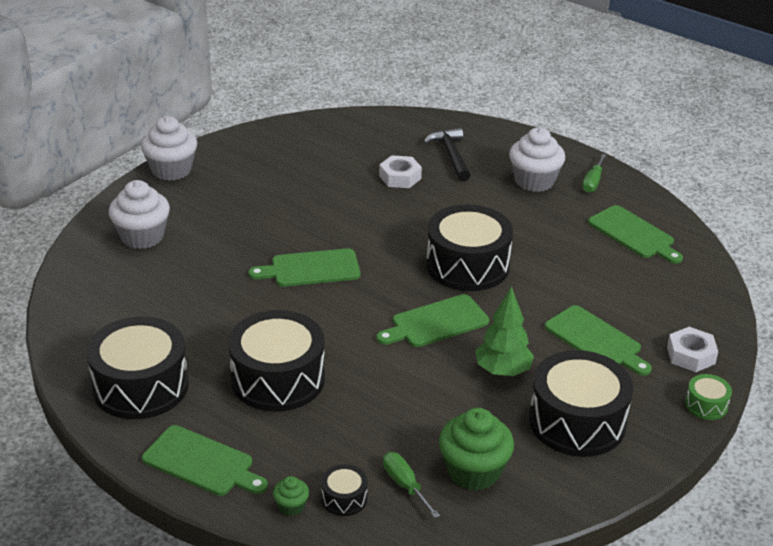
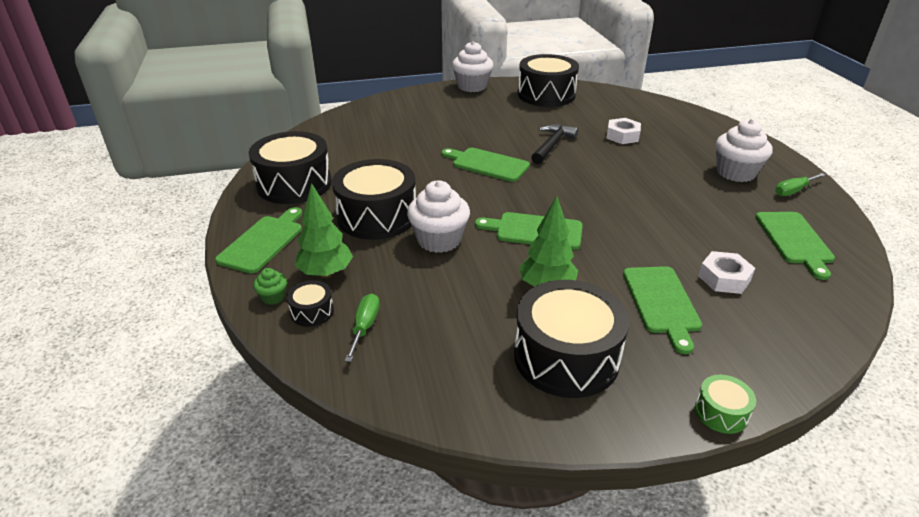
camera: 40 degrees right, 0 degrees up
(142, 236) = (408, 112): white cupcake -> white cupcake (439, 240)
(202, 462) = (263, 242): green cutting board -> green cutting board turned 135 degrees counterclockwise
(307, 459) = (326, 273): none -> green tree
(451, 155) = (680, 136): black hammer -> black hammer (552, 145)
(467, 265) = (608, 205): black drum -> black drum (546, 95)
(473, 471) = (428, 346): green cupcake -> none
(691, 355) = (751, 360): white nut -> white nut (724, 278)

